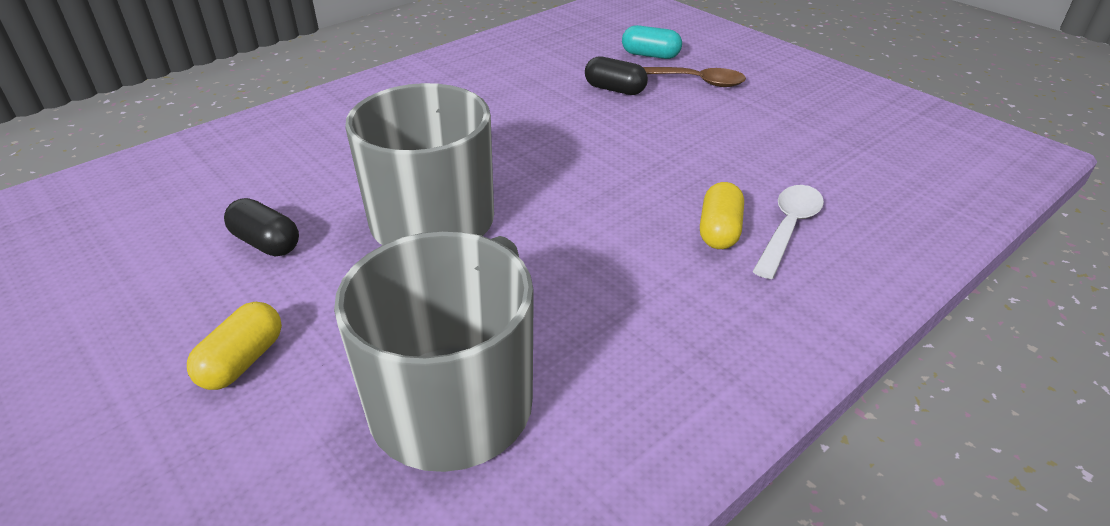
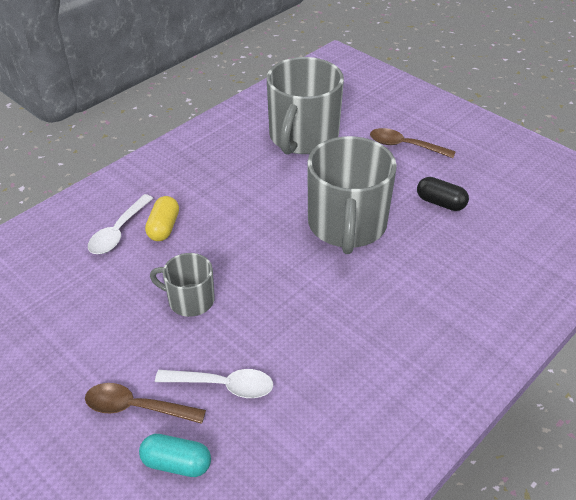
camera: 175 degrees right, 5 degrees up
(243, 361) = (405, 146): yellow capsule -> brown spoon
(615, 89) = (223, 385): black capsule -> white spoon
(660, 149) = (190, 300): none -> grey mug

